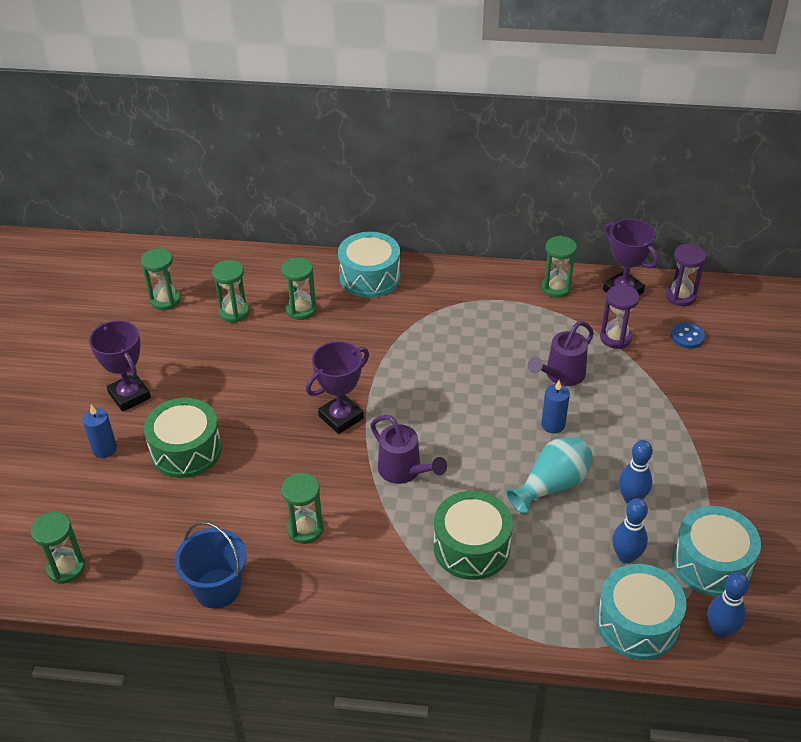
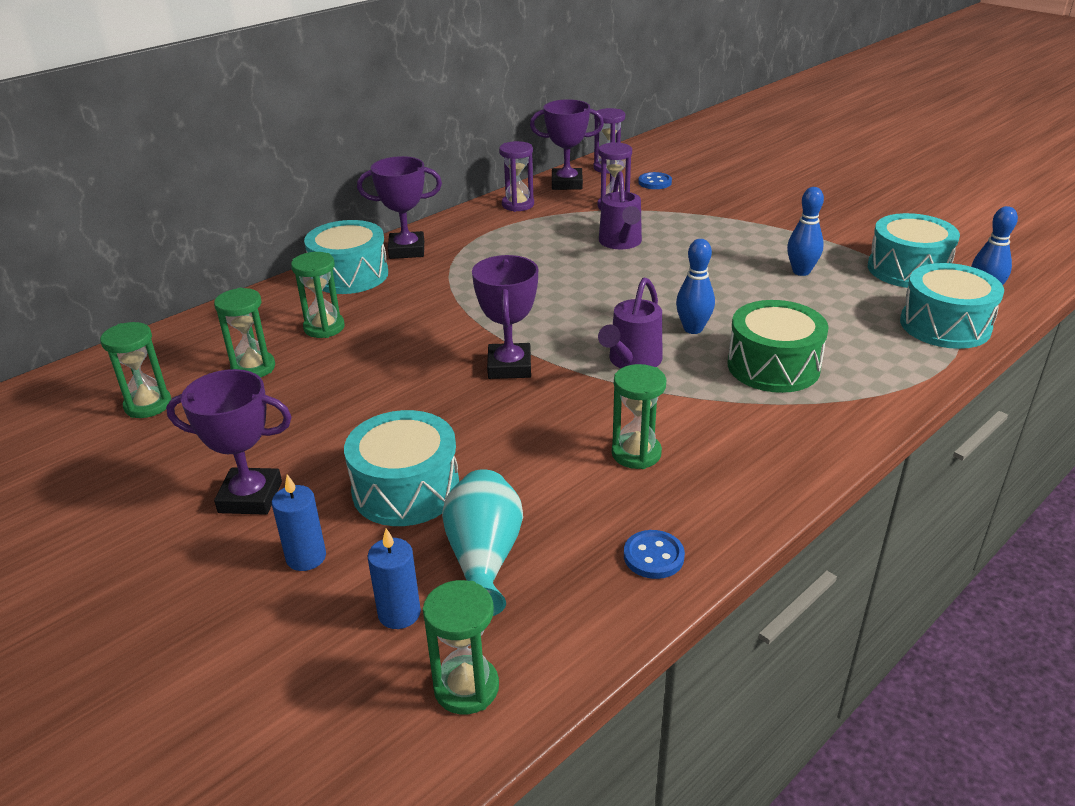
camera: 50 degrees left, 10 degrees down
(186, 450) = (406, 489): green drum -> turquoise drum
(217, 588) = (653, 556): blue bucket -> blue button
(404, 471) = (632, 362): purple watering can -> purple watering can turned 120 degrees clockwise
(428, 279) = (407, 250): none -> purple trophy
(552, 485) = (744, 298): turquoise vase -> turquoise vase (484, 559)
(553, 425) = (673, 269): blue candle -> blue candle (399, 613)
(556, 288) = (518, 205): green hourglass -> purple hourglass
(626, 556) = (864, 300): blue bowling pin -> blue bowling pin (693, 329)

